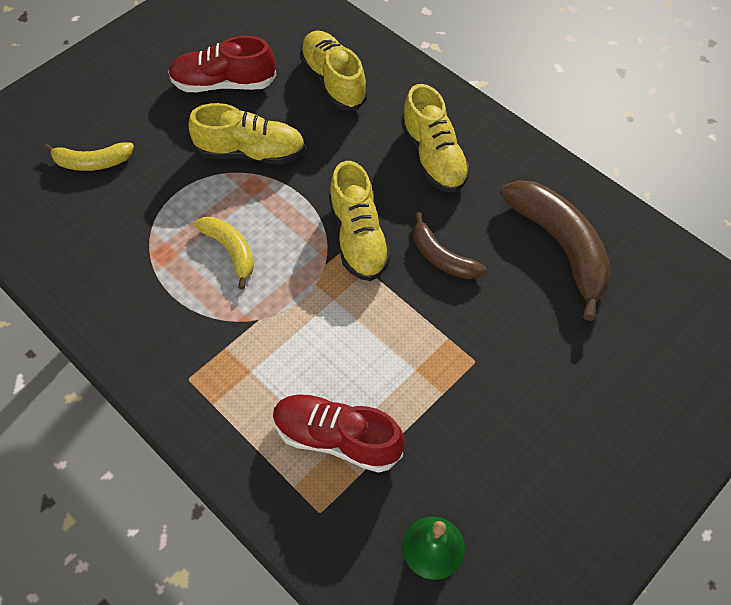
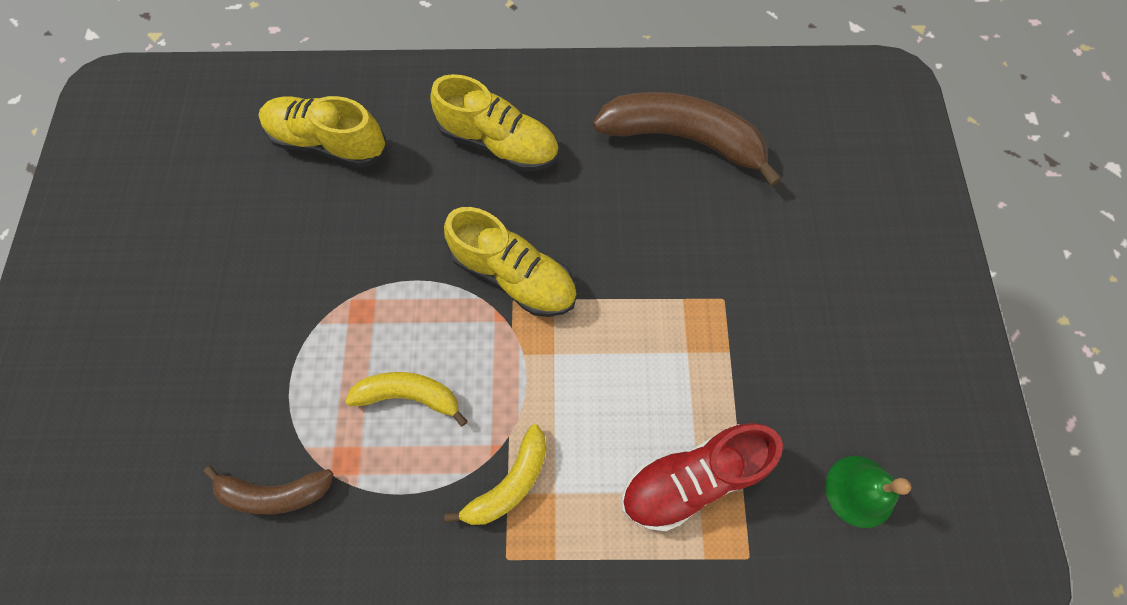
camera: 45 degrees left, 10 degrees up
(92, 162) = (158, 435): yellow banana -> yellow banana (509, 483)
(224, 84) = (216, 232): red shoe -> none
(250, 152) = (322, 280): yellow shoe -> none
(442, 257) = (602, 230): brown banana -> brown banana (275, 492)

